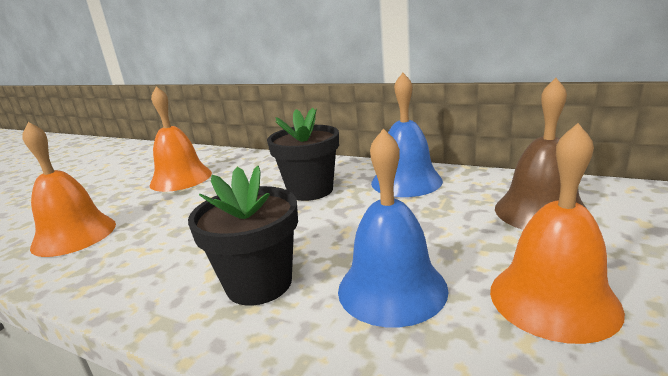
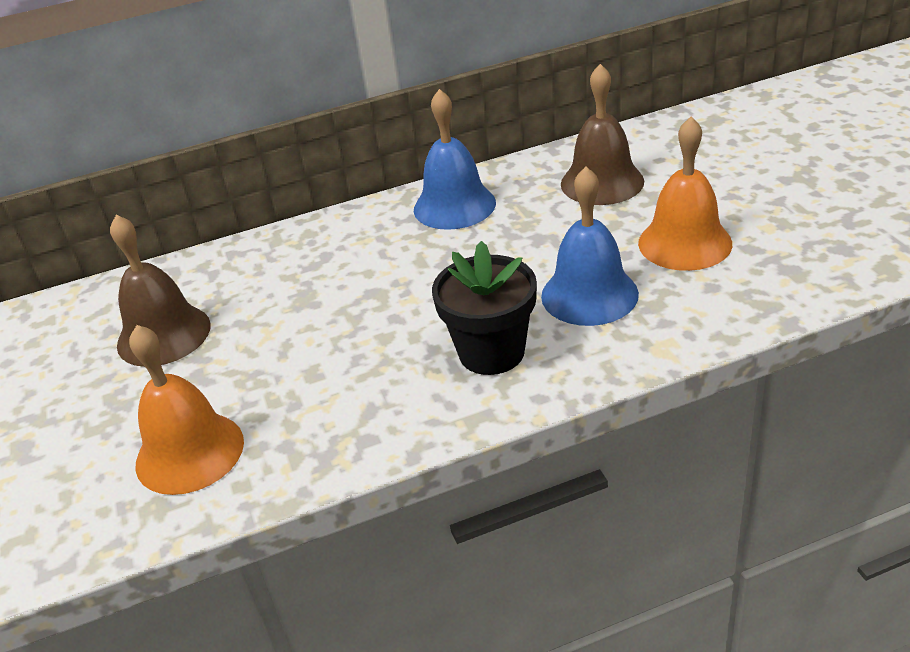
camera: 45 degrees left, 15 degrees up
(181, 178) = (164, 335): orange bell -> brown bell
(310, 190) = (373, 262): black flower pot -> none

